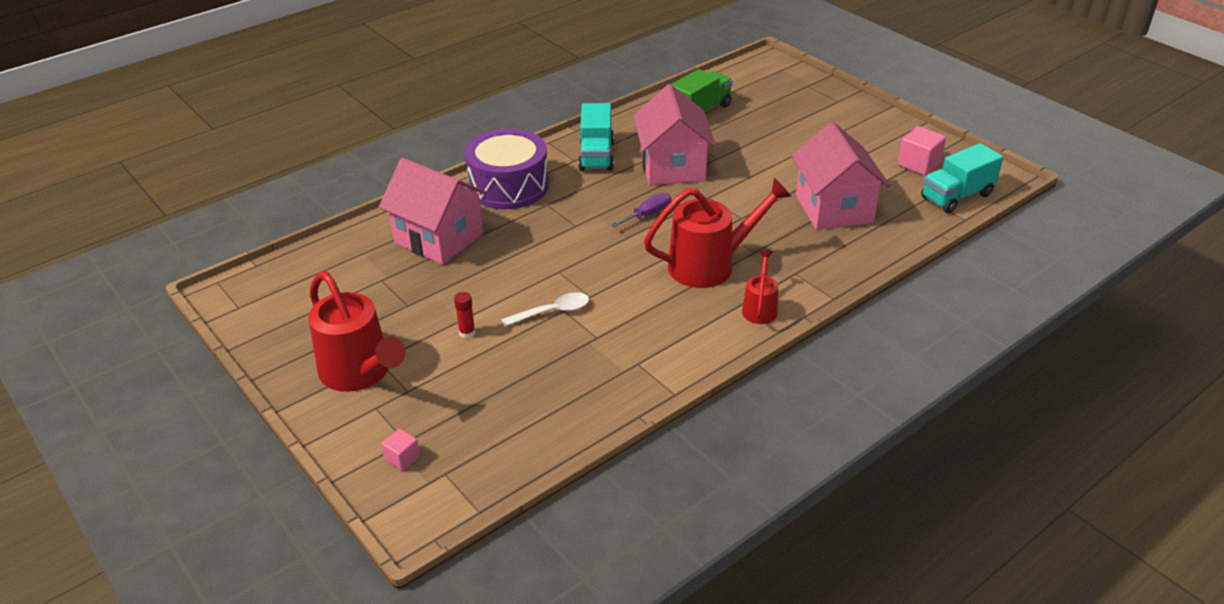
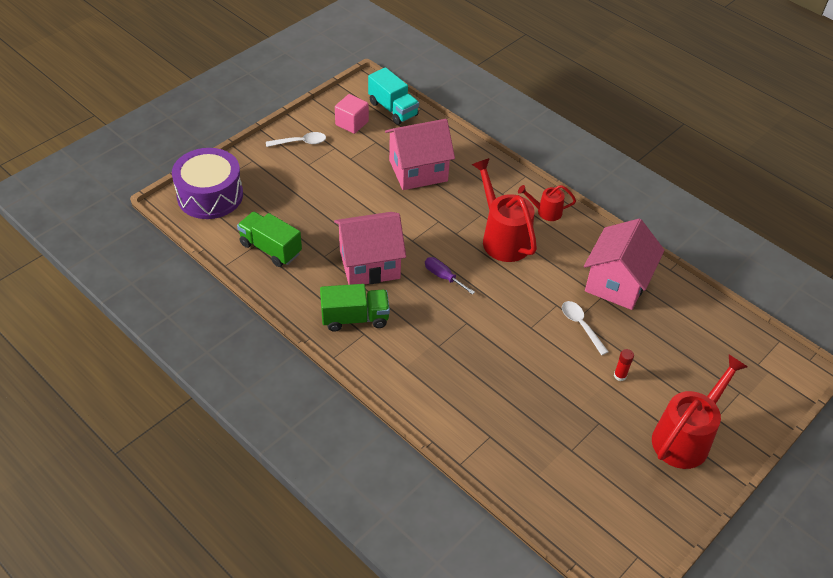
camera: 100 degrees left, 10 degrees up
(402, 458) = (755, 391): pink cube -> none
(439, 238) = (504, 418): pink house -> pink house (617, 283)
(508, 186) = (413, 378): purple drum -> purple drum (210, 195)
(596, 155) = (355, 318): turquoise truck -> green truck
(874, 129) = (300, 142): none -> white spoon

